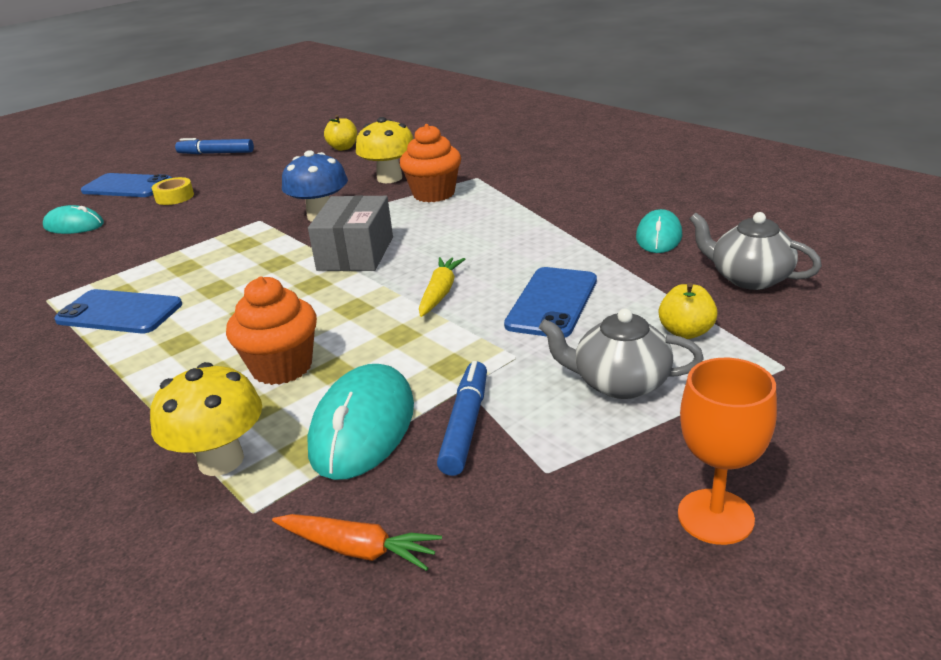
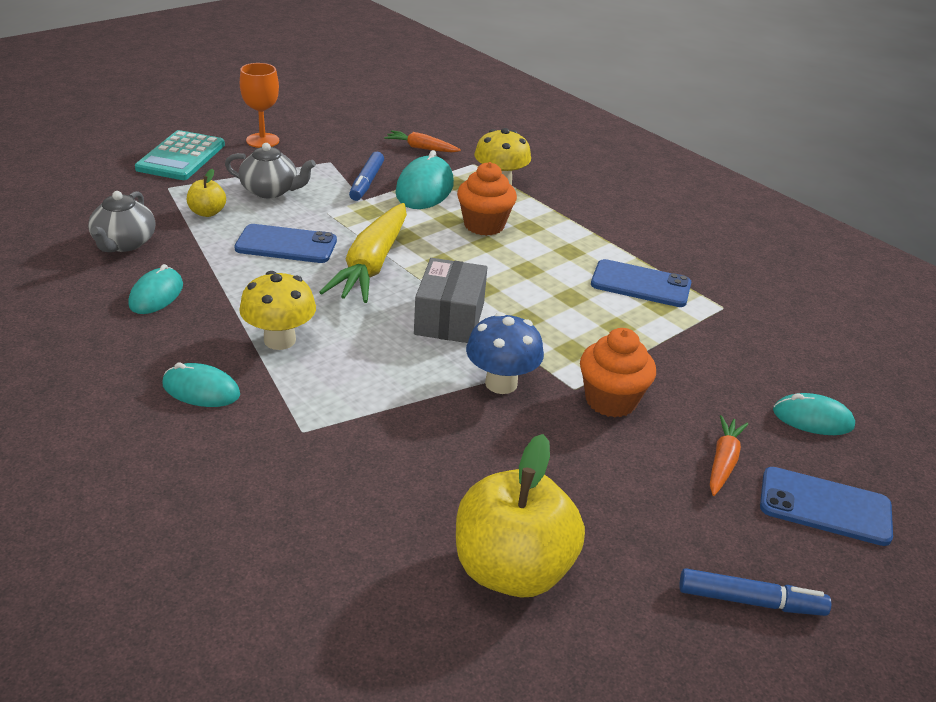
camera: 175 degrees right, 5 degrees up
(174, 197) = (723, 461): yellow tape -> orange carrot
(343, 148) = (512, 570): yellow apple -> yellow apple, size x2.15
(389, 178) = (423, 451): yellow mushroom -> yellow mushroom (279, 340)
(434, 194) = (364, 403): orange cupcake -> orange cupcake (611, 400)
(440, 293) = (371, 265): yellow carrot -> yellow carrot, size x1.97
(552, 303) = (286, 245): blue phone -> blue phone turned 75 degrees clockwise
(563, 186) = (201, 390): none -> turquoise mouse
(749, 278) = (124, 243): grey teapot -> grey teapot turned 60 degrees clockwise
(833, 438) = (181, 157): none -> turquoise calculator

